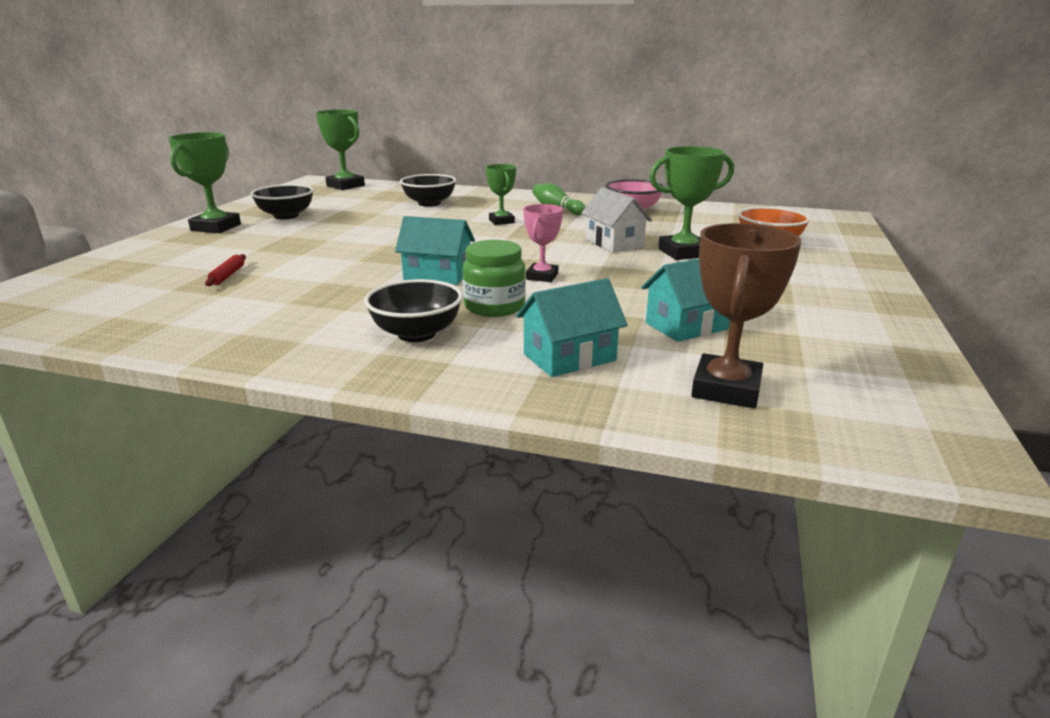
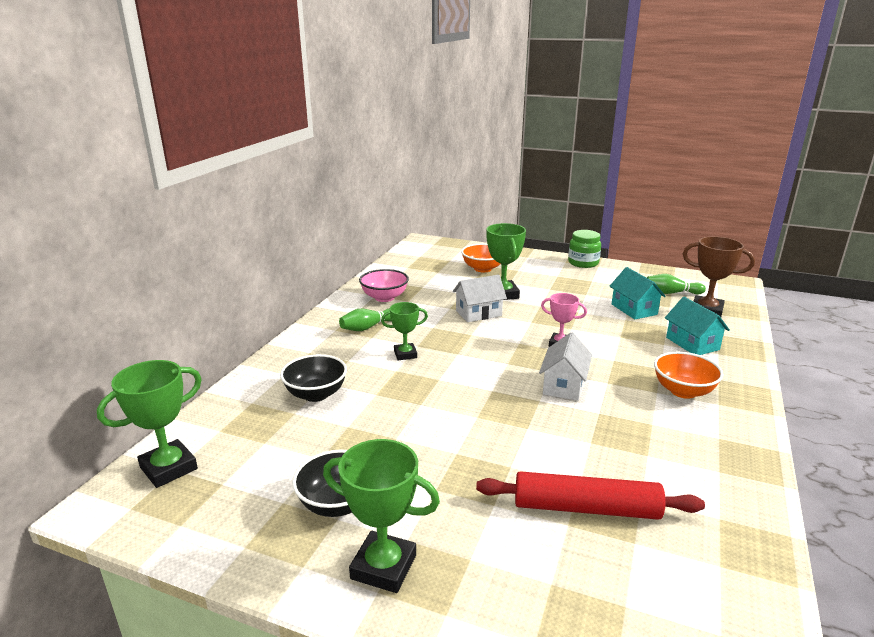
camera: 85 degrees left, 0 degrees up
(227, 275) = (586, 508): red rolling pin -> red rolling pin, size x2.37
(416, 334) = (683, 391): black bowl -> orange bowl
(437, 275) = (564, 385): turquoise house -> white house
(494, 307) = (625, 363): green jar -> green jar (583, 263)
(799, 365) = (671, 293): none -> green bowling pin

